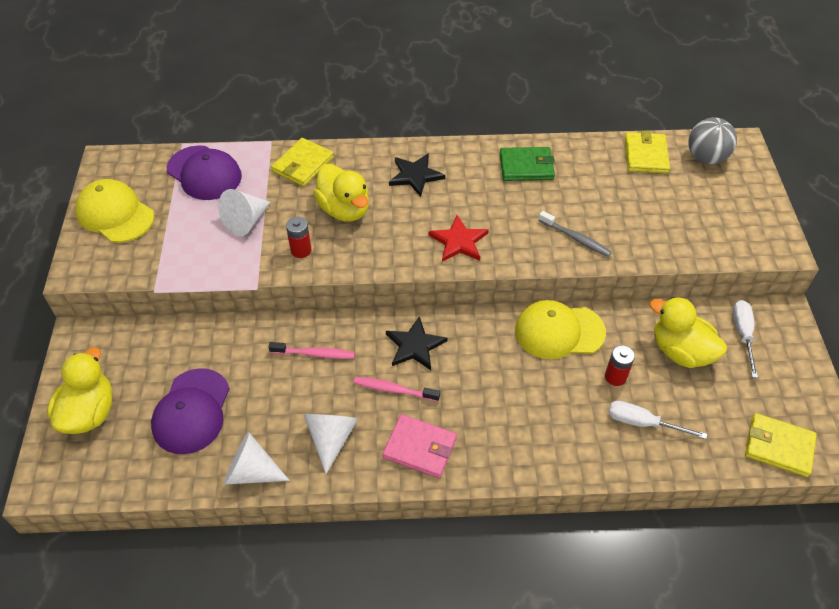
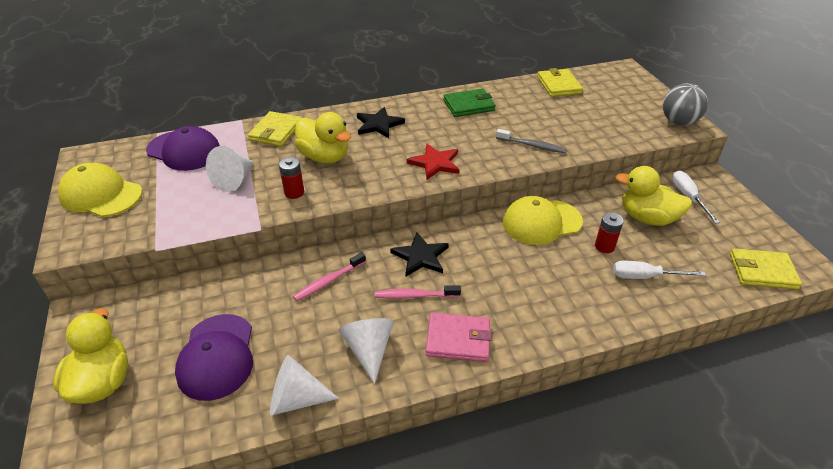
camera: 15 degrees left, 10 degrees down
(314, 354) = (328, 281): pink toothbrush -> pink toothbrush turned 150 degrees clockwise
(706, 158) = (604, 80): grey ball -> grey ball (678, 122)

